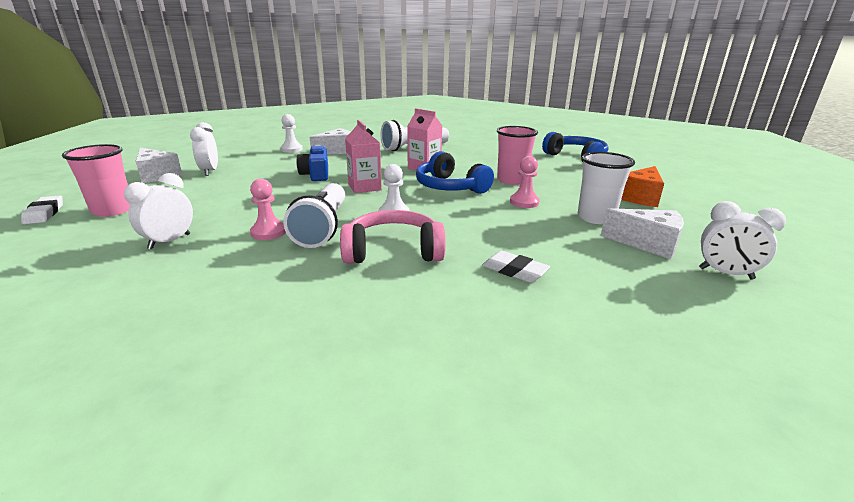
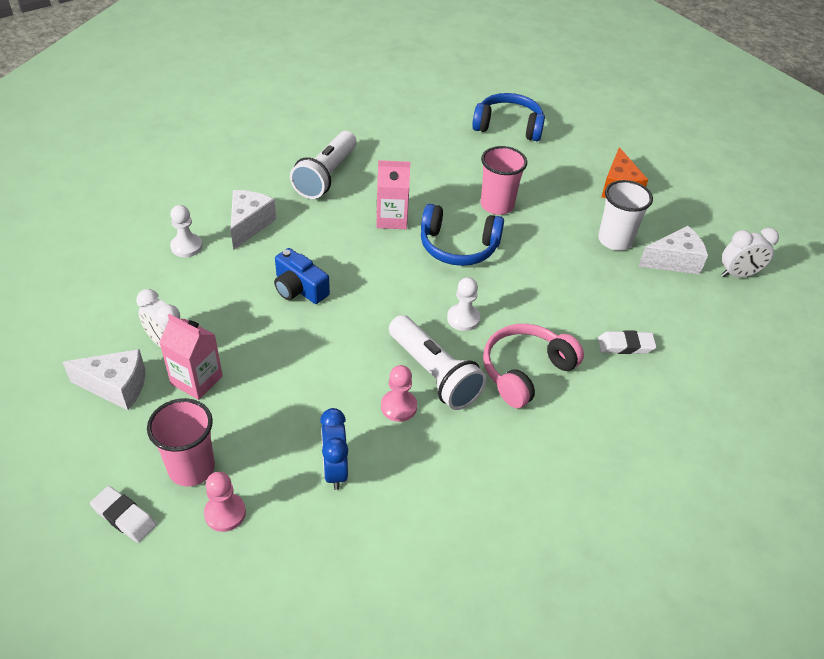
camera: 40 degrees left, 20 degrees up
(169, 241) = (335, 470): white clock -> blue clock
(364, 187) = (382, 288): pink carton -> pink carton (196, 380)
(524, 202) = (544, 242): pink pawn -> pink pawn (225, 513)

